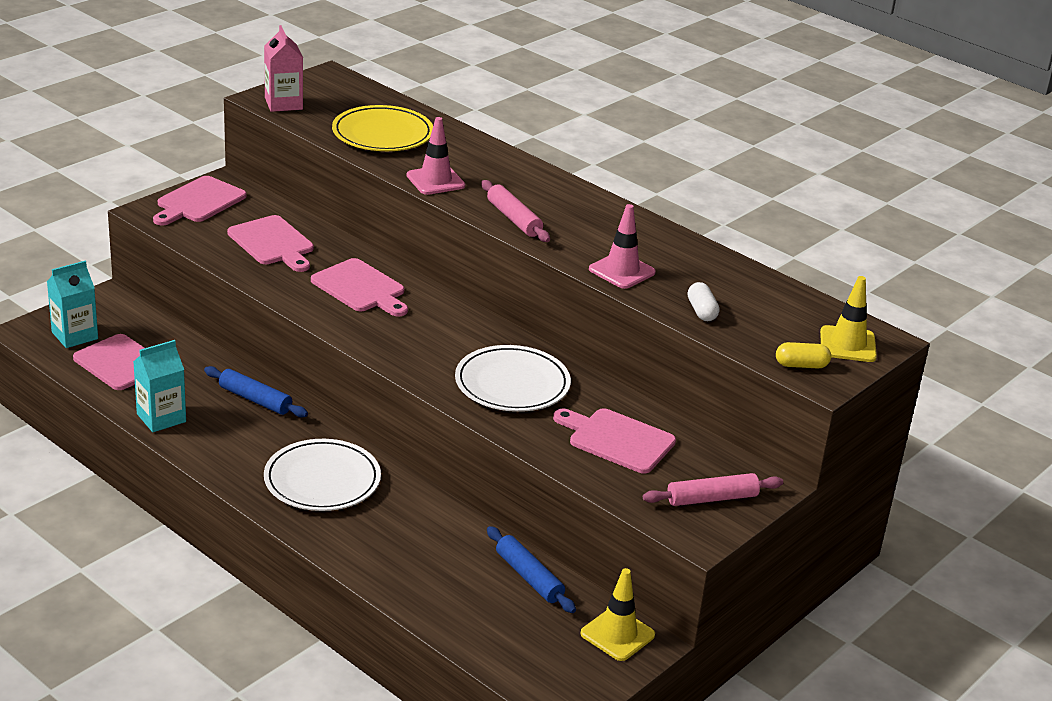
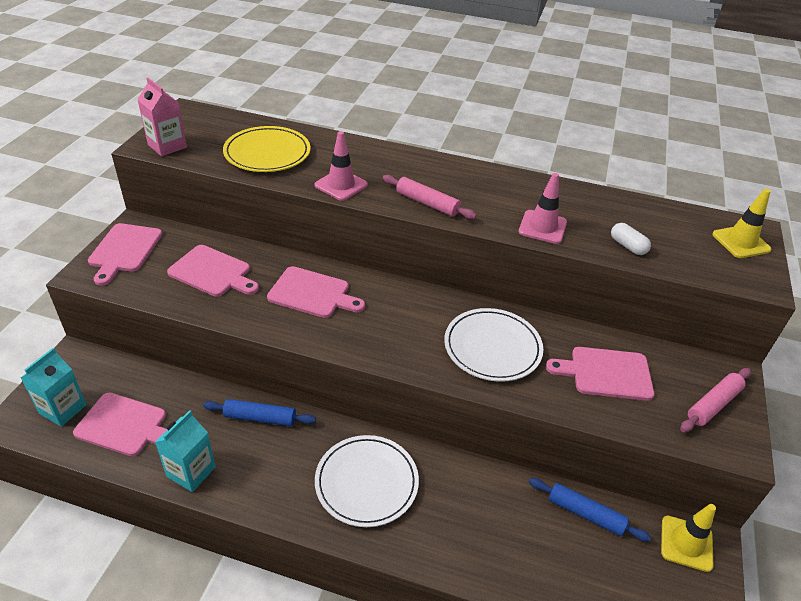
camera: 25 degrees left, 10 degrees up
(801, 365) = (735, 273): yellow capsule -> none

